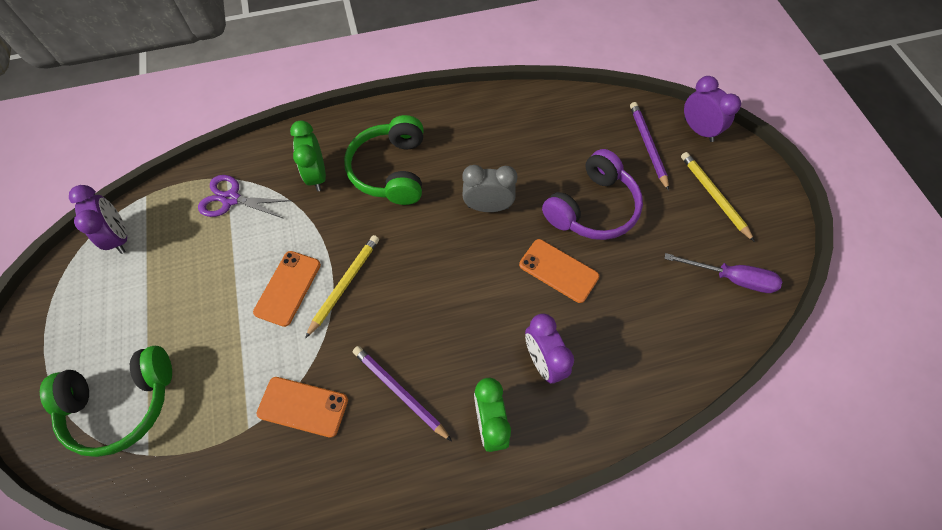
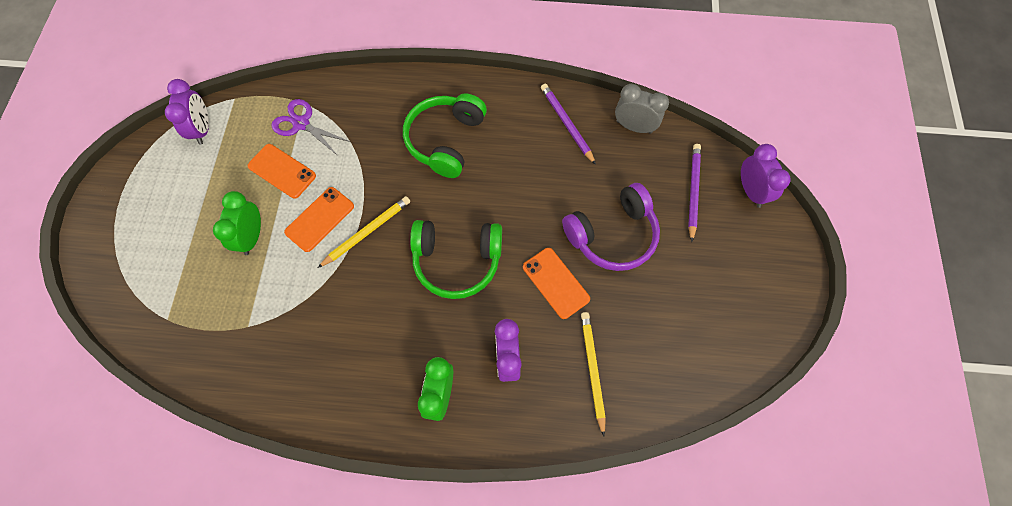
camera: 20 degrees right, 5 degrees up
(122, 404) = (161, 271): green headphones -> green headphones (457, 261)
(303, 406) = (296, 324): orange phone -> orange phone (282, 171)
(317, 176) = (380, 125): green clock -> green clock (252, 237)
(400, 392) = (377, 341): purple pencil -> purple pencil (567, 124)
(488, 207) = (517, 202): grey clock -> grey clock (634, 127)
(714, 196) = (734, 261): yellow pencil -> yellow pencil (592, 370)
(731, 278) = (712, 345): purple screwdriver -> none

